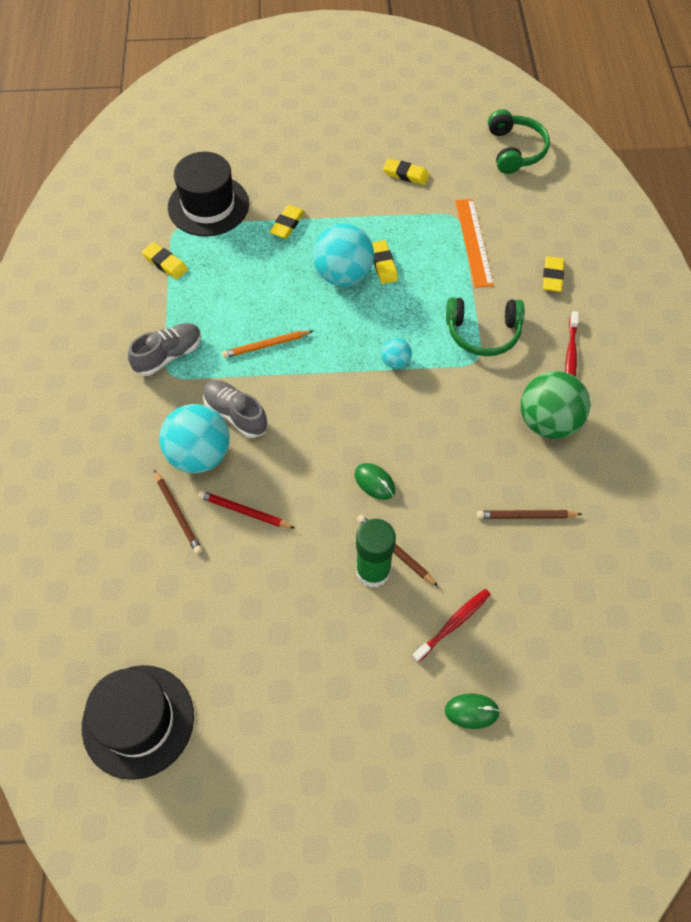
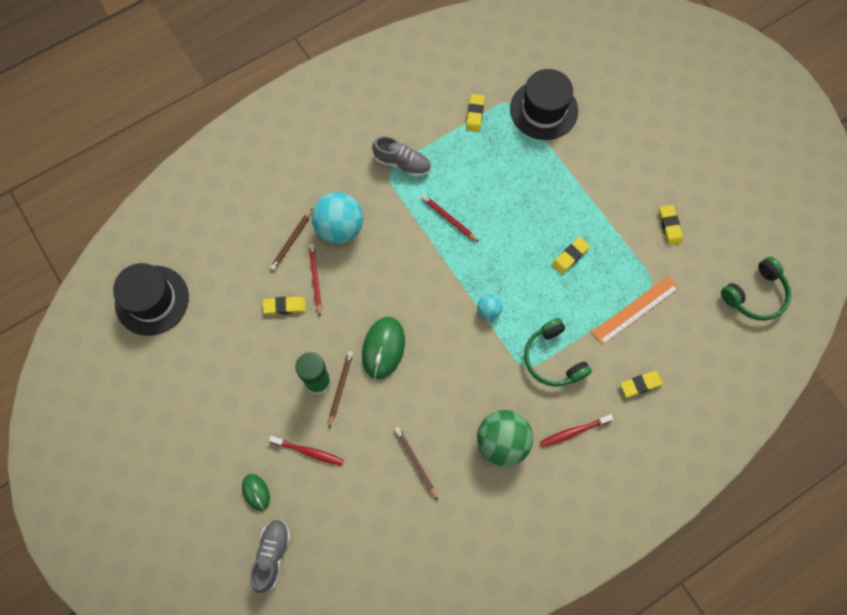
camera: 60 degrees right, 10 degrees up
(235, 414) = (383, 231): grey shoe -> grey shoe (272, 555)
(266, 345) = (448, 218): orange pencil -> red pencil
(287, 224) = (562, 171): yellow eraser -> yellow eraser (284, 306)
(343, 275) = (542, 235): turquoise ball -> none
(374, 482) = (383, 348): green mouse -> green mouse, size x1.77

